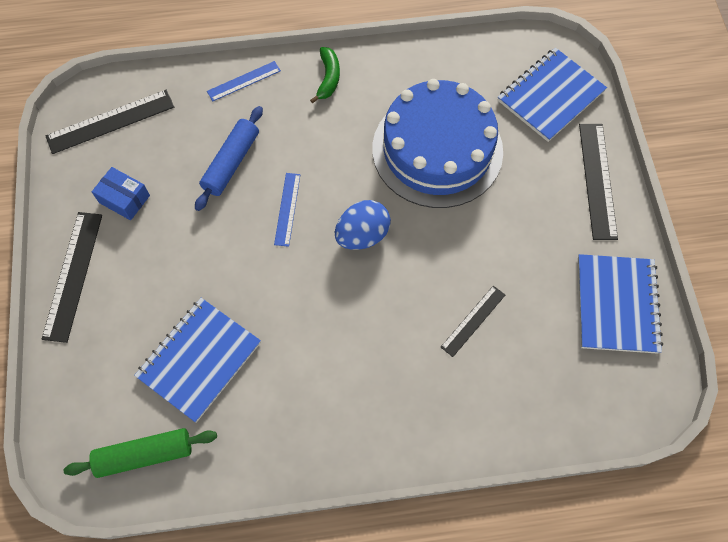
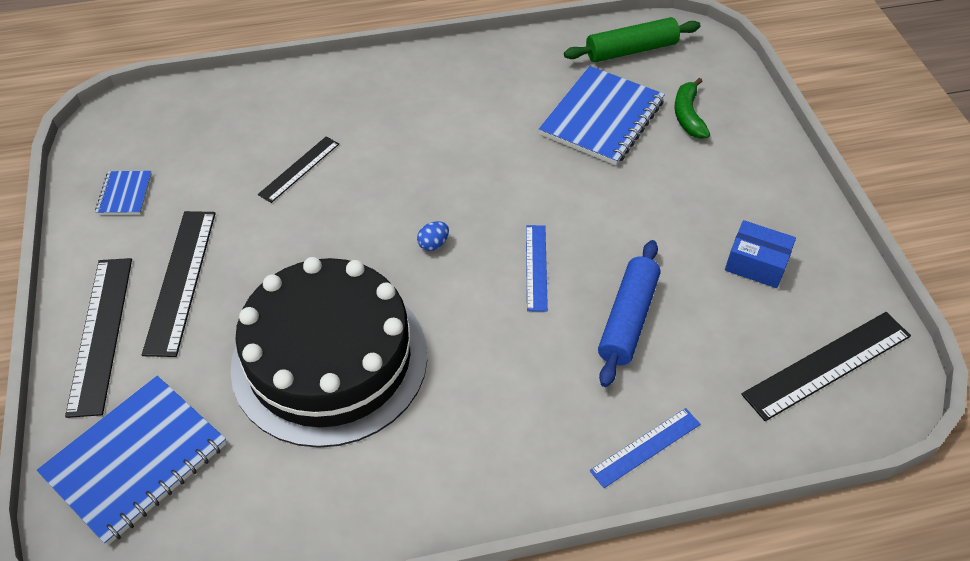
camera: 175 degrees right, 15 degrees down
(73, 275) = (777, 180): black ruler -> black ruler (180, 280)
(328, 78) = (506, 463): green banana -> green banana (688, 115)
(362, 235) = (433, 244): blue egg -> blue egg, size x0.45
(437, 150) = (329, 359): blue cake -> black cake
(616, 304) = (125, 194): blue notebook -> blue notebook, size x0.48

